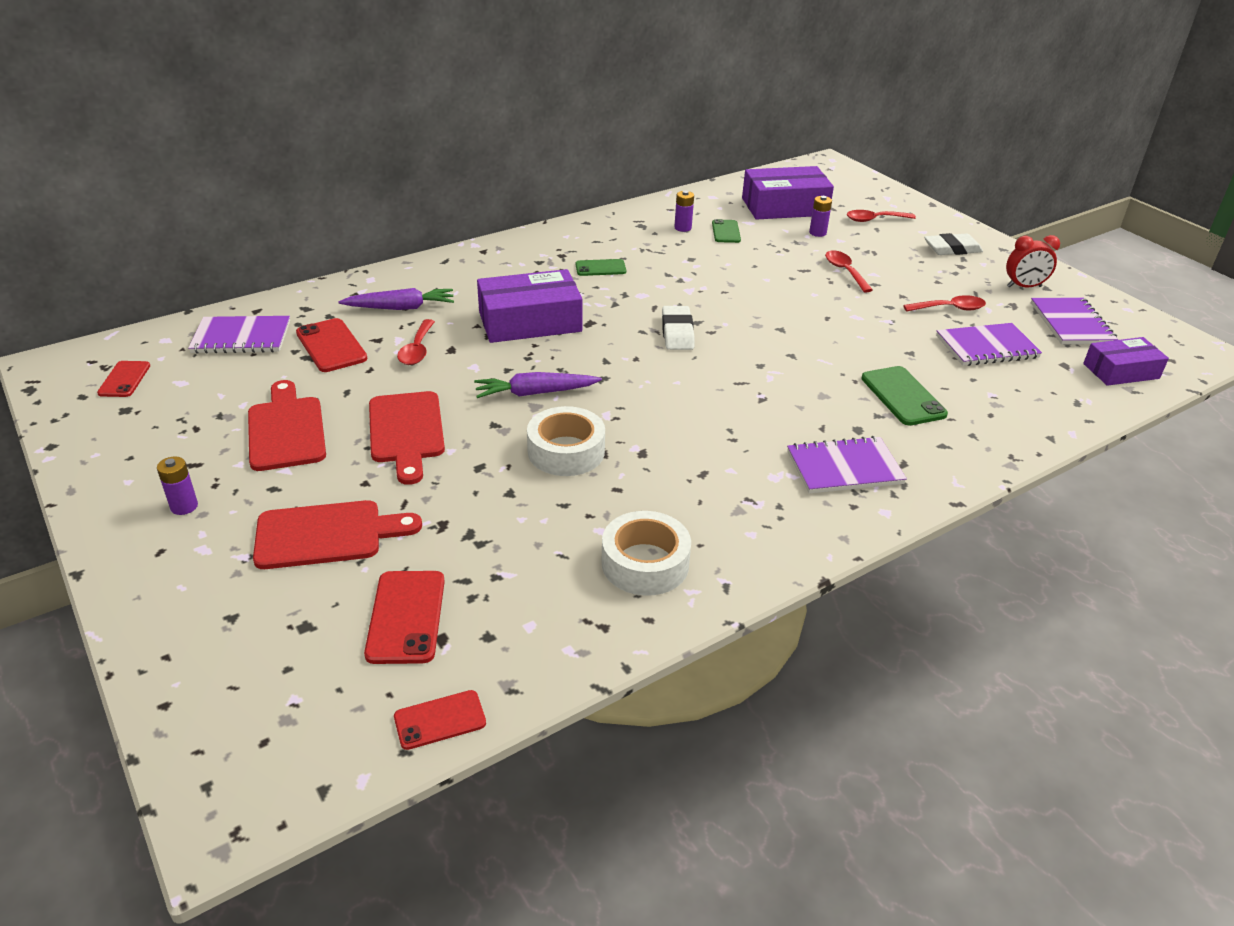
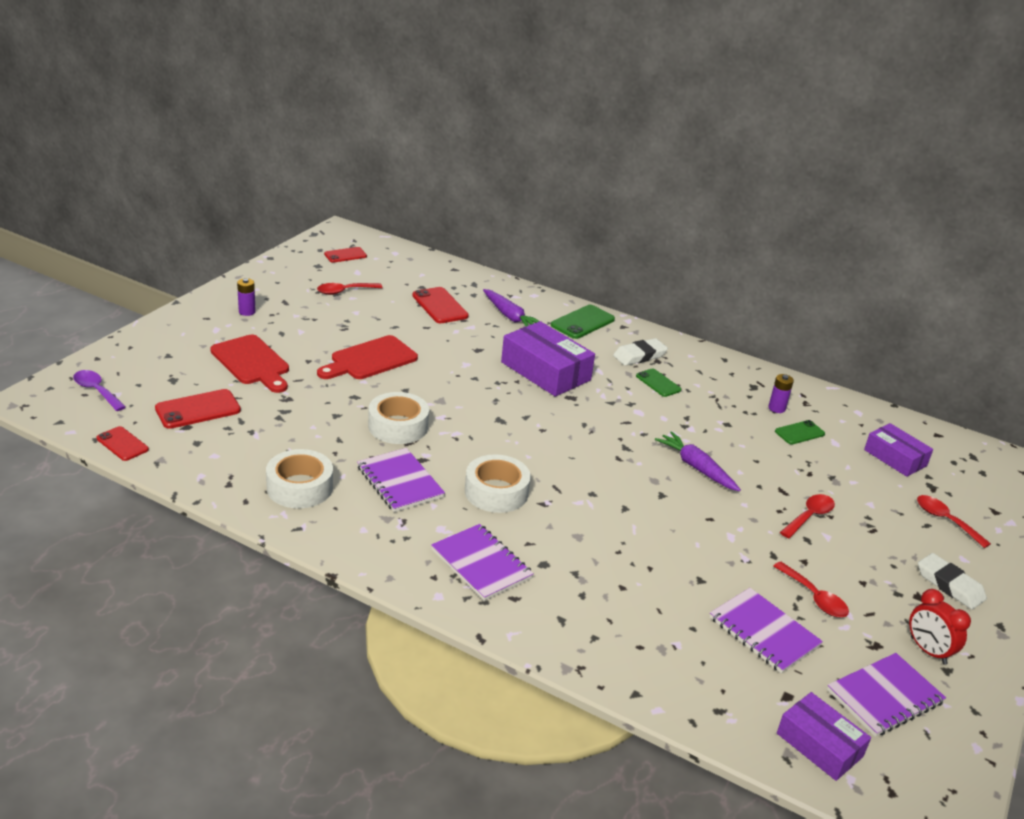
camera: 60 degrees right, 5 degrees down
(241, 337) = (420, 274): purple notebook -> purple notebook (400, 482)
(266, 724) = (96, 391): none -> purple spoon
(286, 430) = (339, 319): red cutting board -> none
(331, 346) = (440, 306): red phone -> red phone turned 60 degrees counterclockwise
(417, 350) = (465, 337): red spoon -> red spoon (344, 291)
(535, 393) = (456, 396): purple carrot -> purple carrot (696, 467)
(677, 332) = (599, 441): white eraser -> white eraser (639, 356)
(729, 421) = (496, 492): none -> white tape
(784, 207) = (895, 458): purple box -> purple box, size x0.63
(817, 233) = (867, 487): purple battery -> none
(903, 396) = (619, 584): green phone -> green phone (582, 322)

